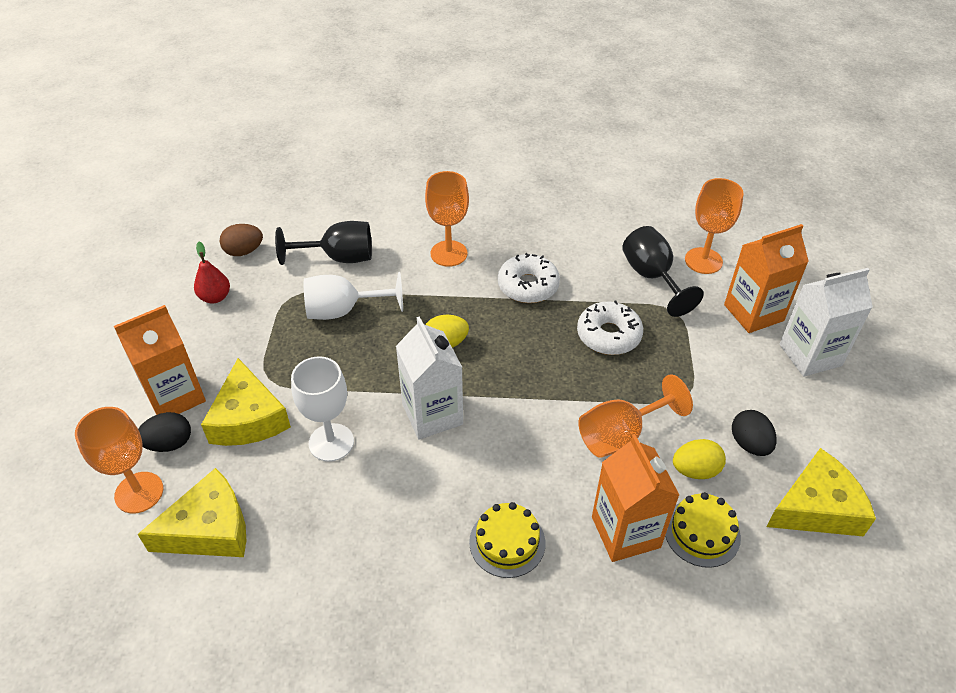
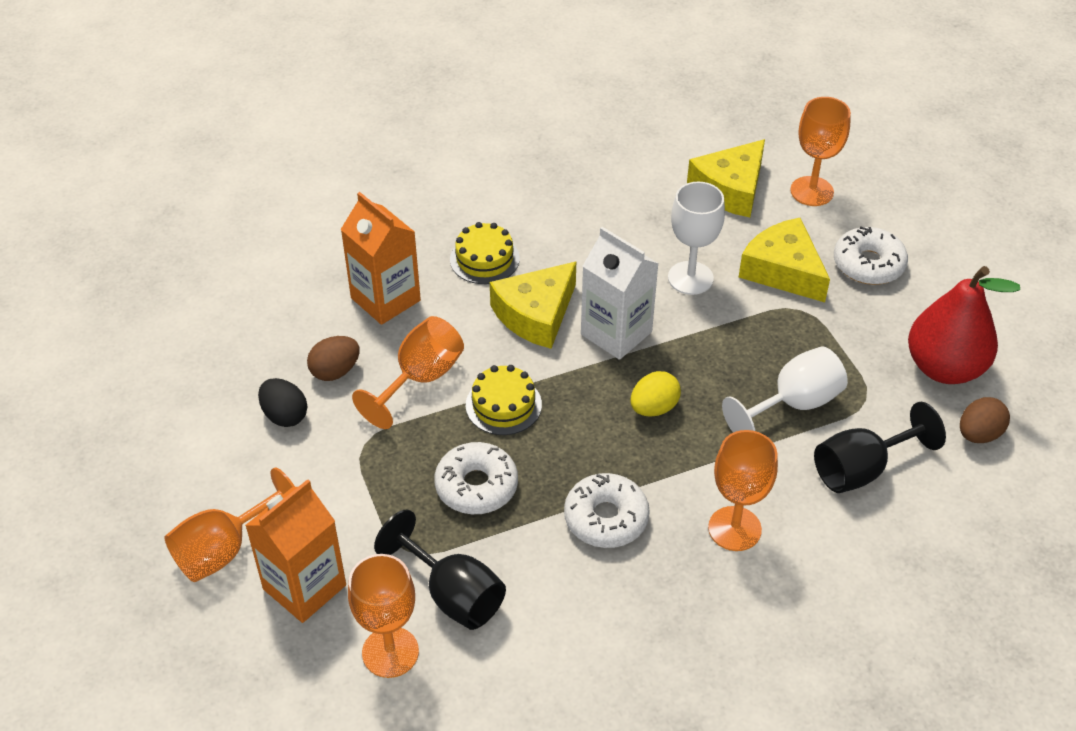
camera: 155 degrees right, 0 degrees up
(169, 443) = (828, 229): black egg -> none
(175, 396) = (868, 264): orange carton -> white donut
(215, 297) = (944, 368): red pear -> red pear, size x2.00
(695, 470) = (335, 371): yellow egg -> brown egg
(702, 532) = (317, 321): yellow cake -> yellow cake (503, 405)
(810, 355) = (225, 549): white carton -> orange goblet
(816, 508) = (210, 377): yellow cheese -> yellow cheese (536, 314)

